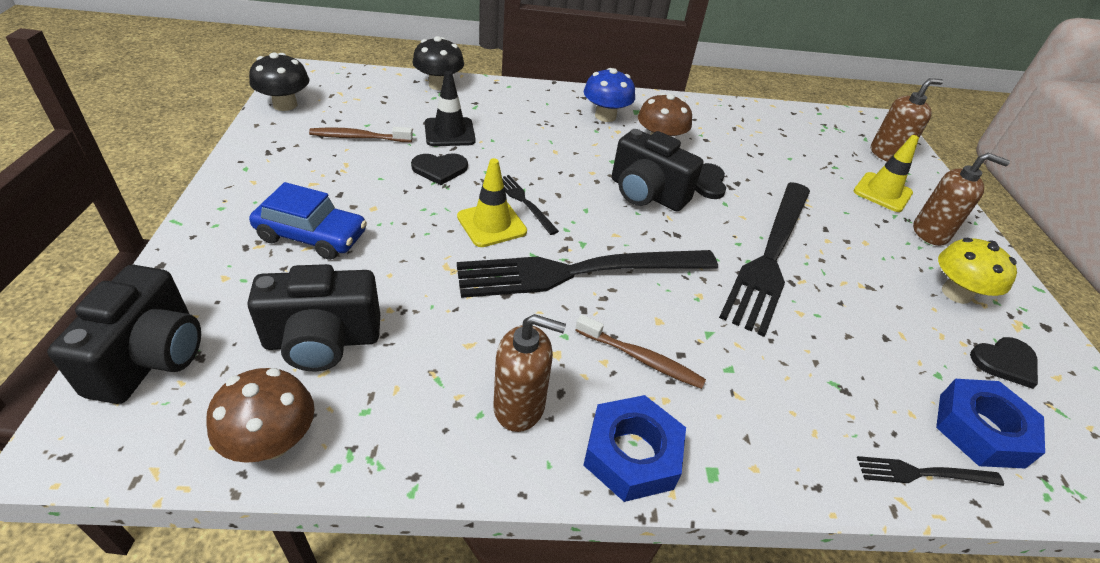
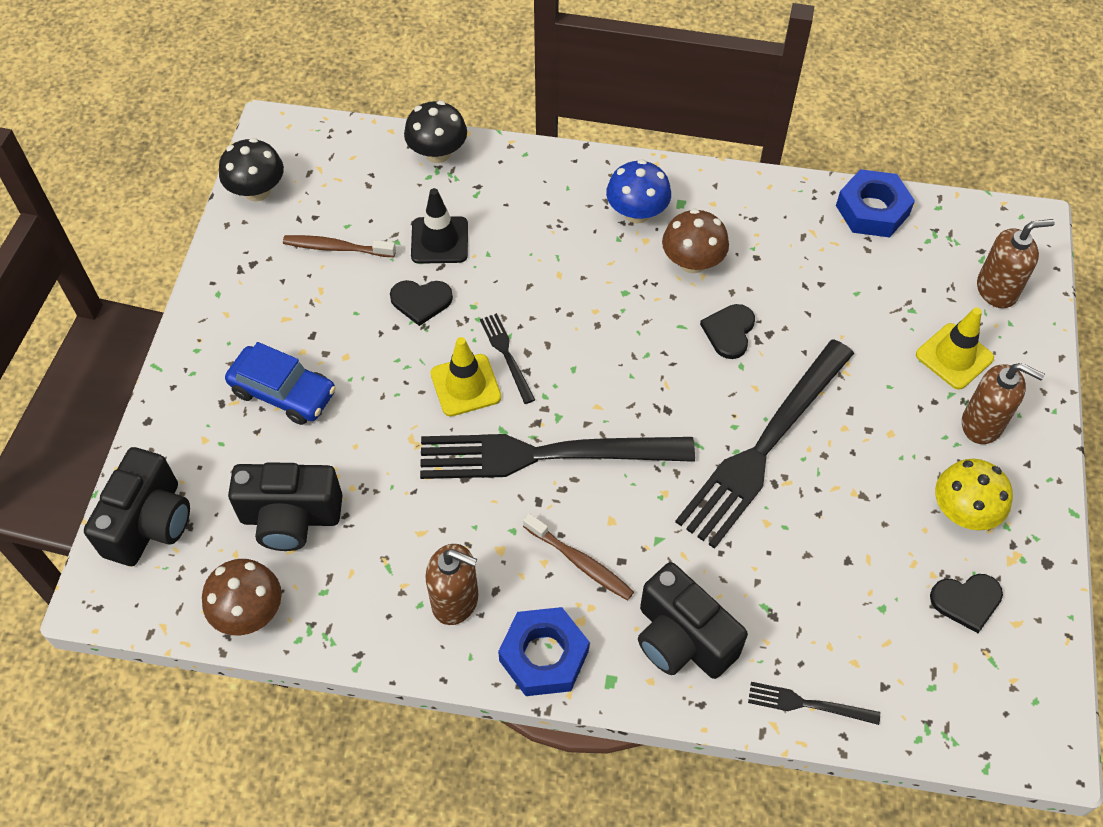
camera: 15 degrees right, 15 degrees up
(646, 194) = (650, 347): black camera -> black camera (682, 639)
(980, 430) = (891, 670): blue nut -> blue nut (872, 210)

